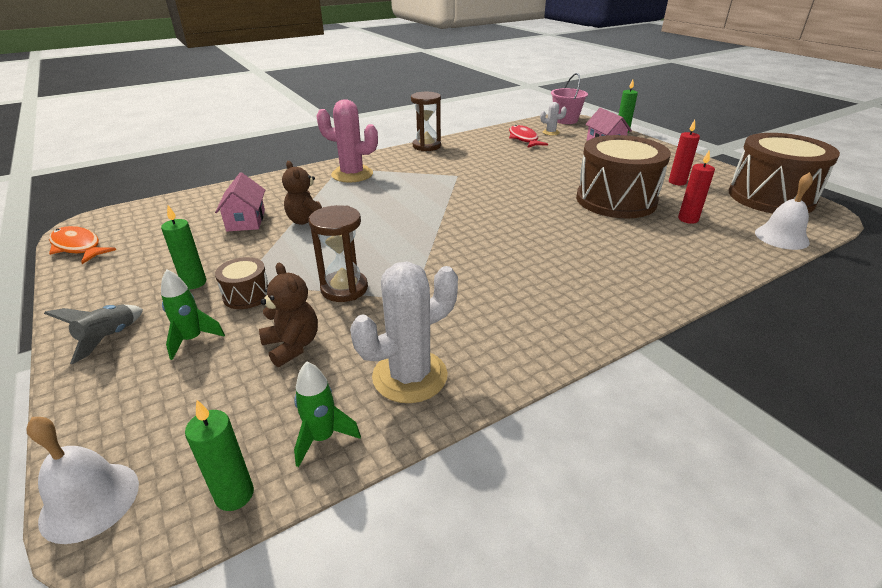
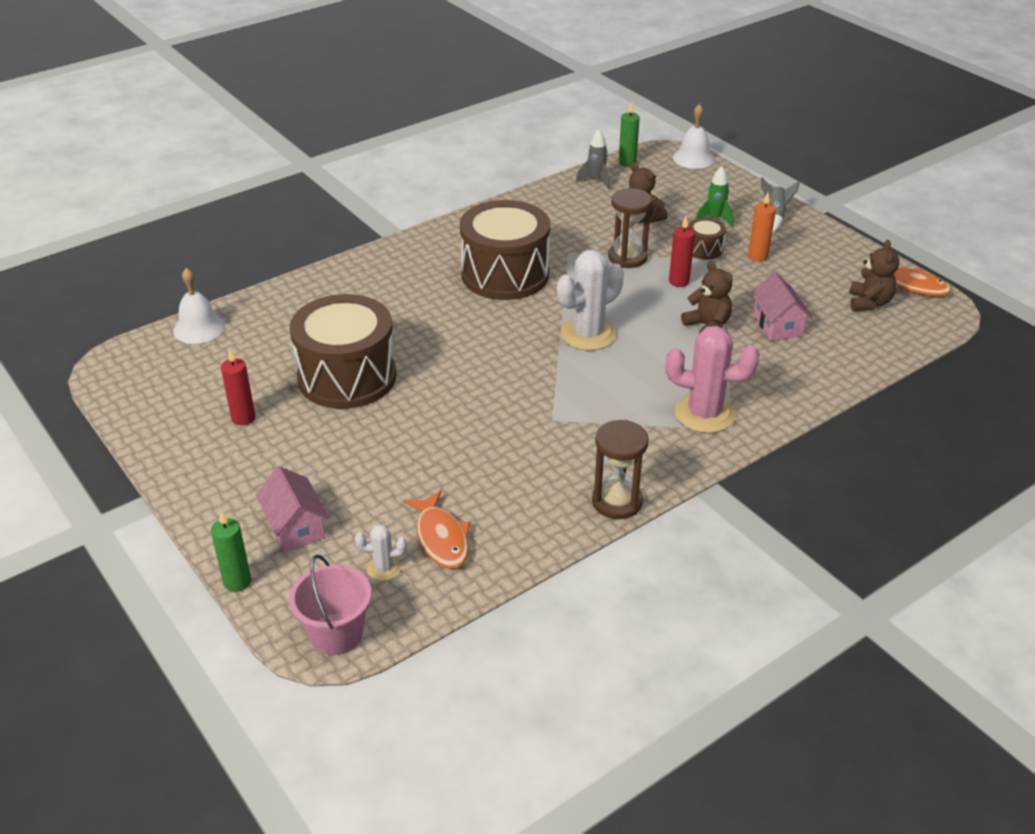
camera: 175 degrees right, 5 degrees up
(141, 233) = (869, 303): none -> brown teddy bear
(194, 283) = (758, 257): green candle -> orange candle
(322, 438) = (596, 181): green rocket -> grey rocket
(410, 376) = (556, 207): white cactus -> white cactus (588, 334)
(524, 139) = (441, 538): red fish -> orange fish
(688, 219) = (279, 349): red candle -> red candle (679, 281)
(770, 197) = (144, 391): brown drum -> brown drum (505, 274)

